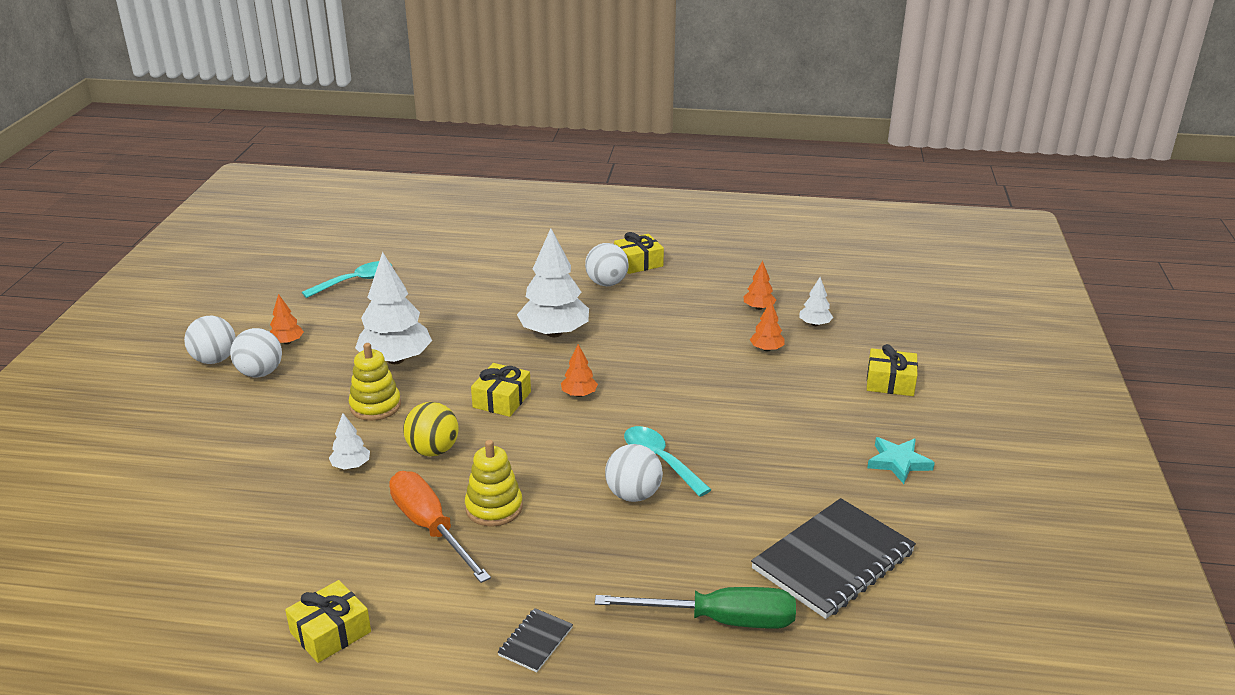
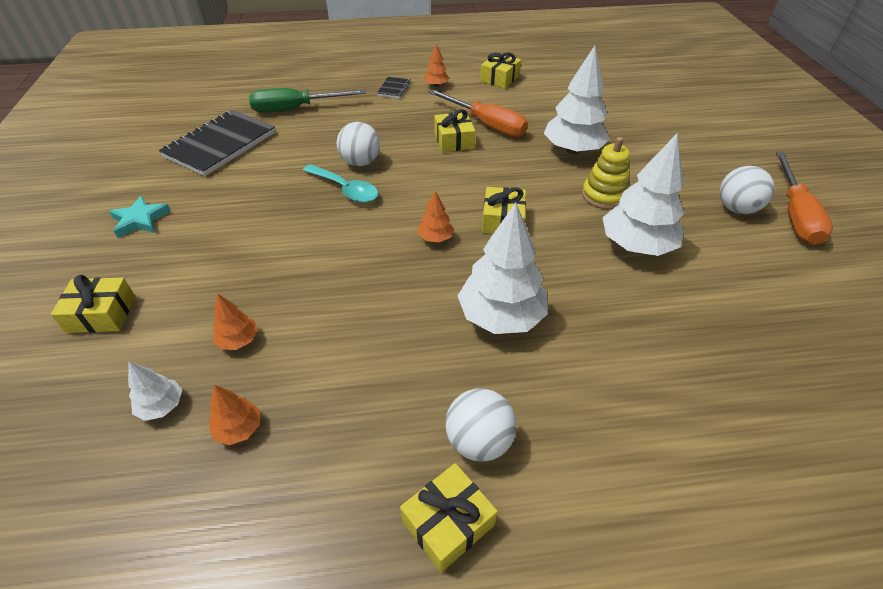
camera: 165 degrees right, 15 degrees up
(214, 360) = (795, 214): white ball -> orange screwdriver
(287, 342) = (762, 246): orange tree -> orange tree (436, 85)
(351, 466) = (573, 150): white tree -> white tree, size x2.11
(355, 281) = (817, 361): turquoise spoon -> none
(433, 450) = (525, 169): yellow ball -> none
(494, 508) = (454, 140): yellow stacking toy -> yellow gift

